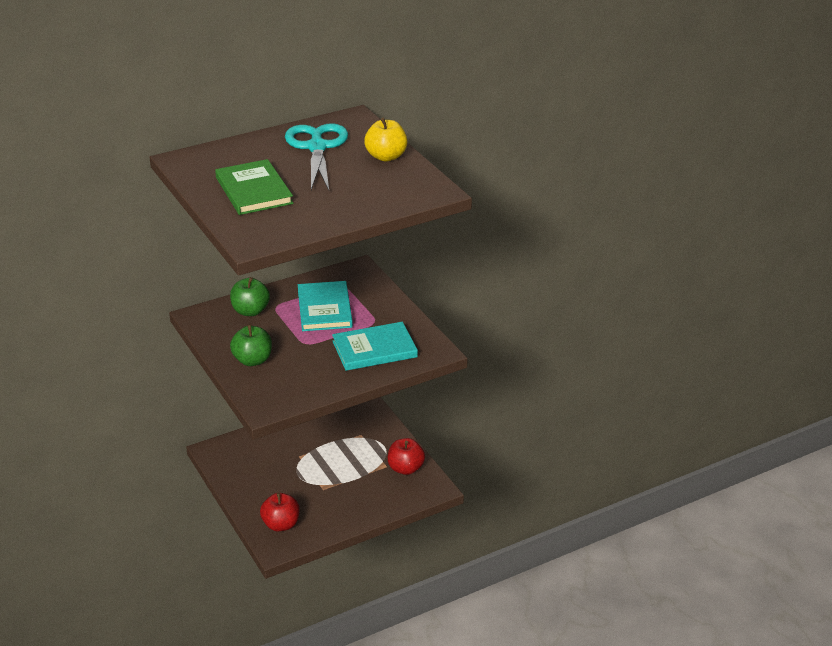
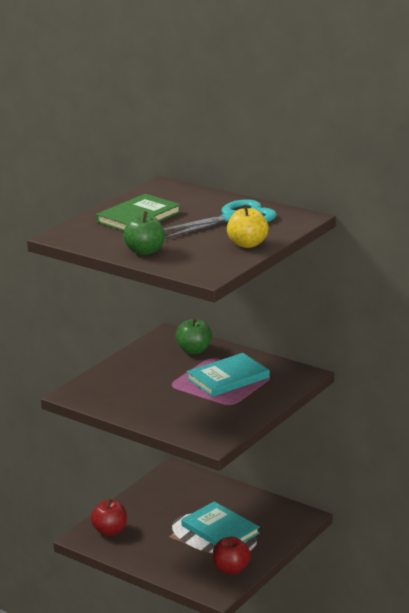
camera: 65 degrees right, 10 degrees down
(252, 360) = (128, 371): green apple -> green apple (145, 251)
(374, 349) = (190, 415): turquoise book -> turquoise book (220, 529)

